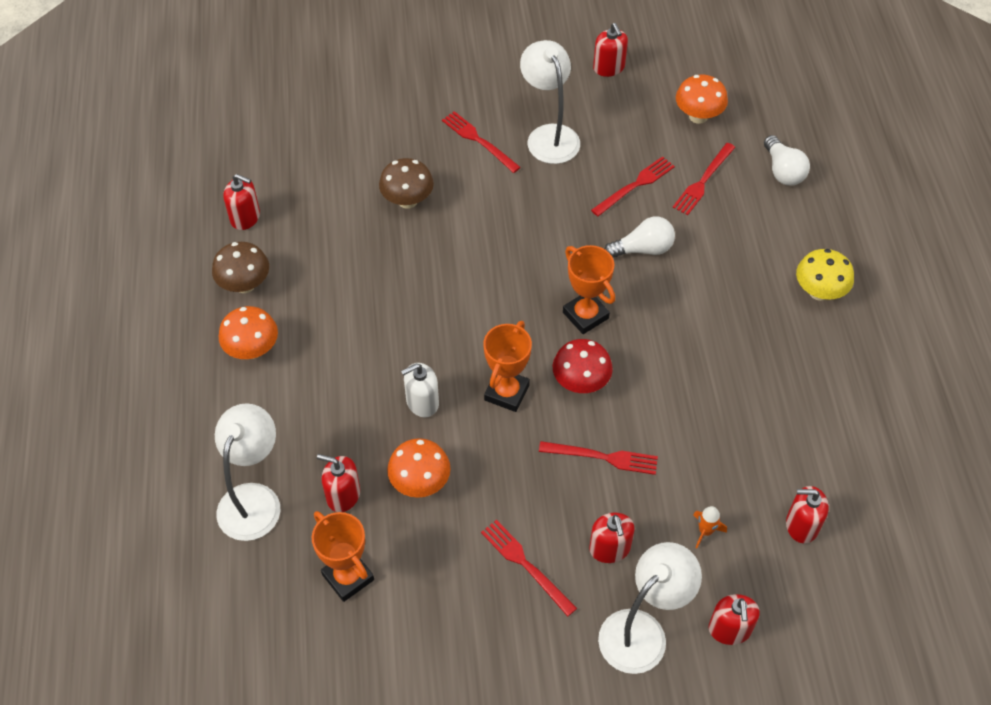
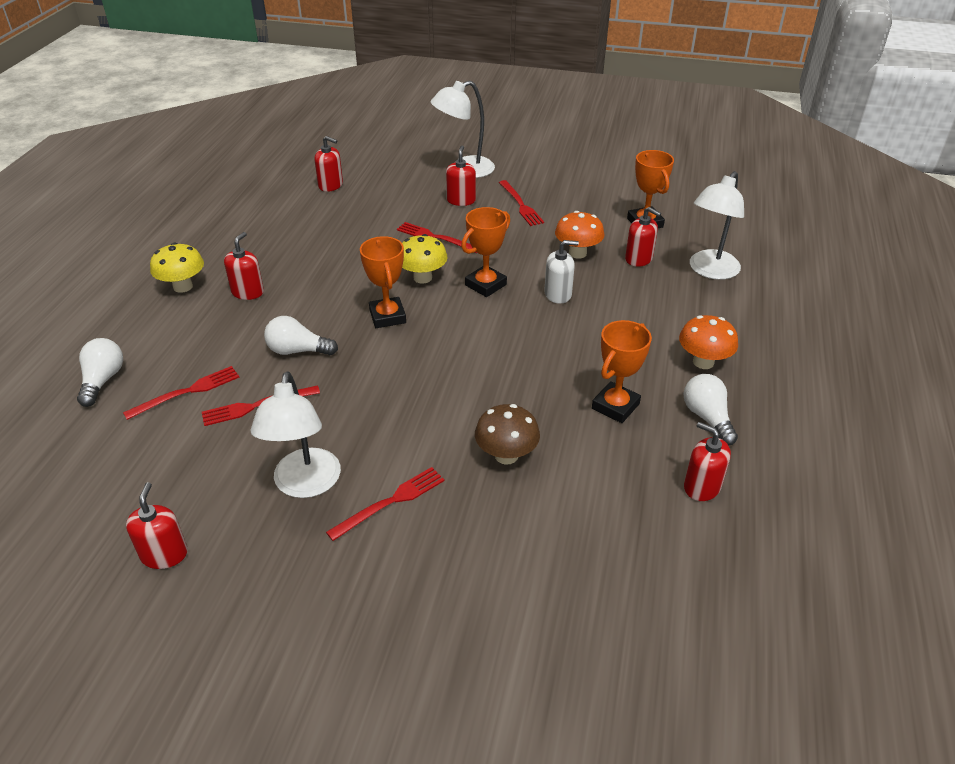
camera: 160 degrees left, 15 degrees down
(245, 284) = (707, 417): brown mushroom -> white light bulb
(328, 273) = (615, 406): none -> orange trophy
(479, 141) = (390, 502): red fork -> red fork turned 105 degrees counterclockwise
(580, 382) = (422, 278): red mushroom -> yellow mushroom
(698, 116) = (123, 459): orange mushroom -> none
(705, 531) = (393, 195): orange rocket -> none
(729, 629) = (412, 161): red soap dispenser -> red soap dispenser (247, 292)

